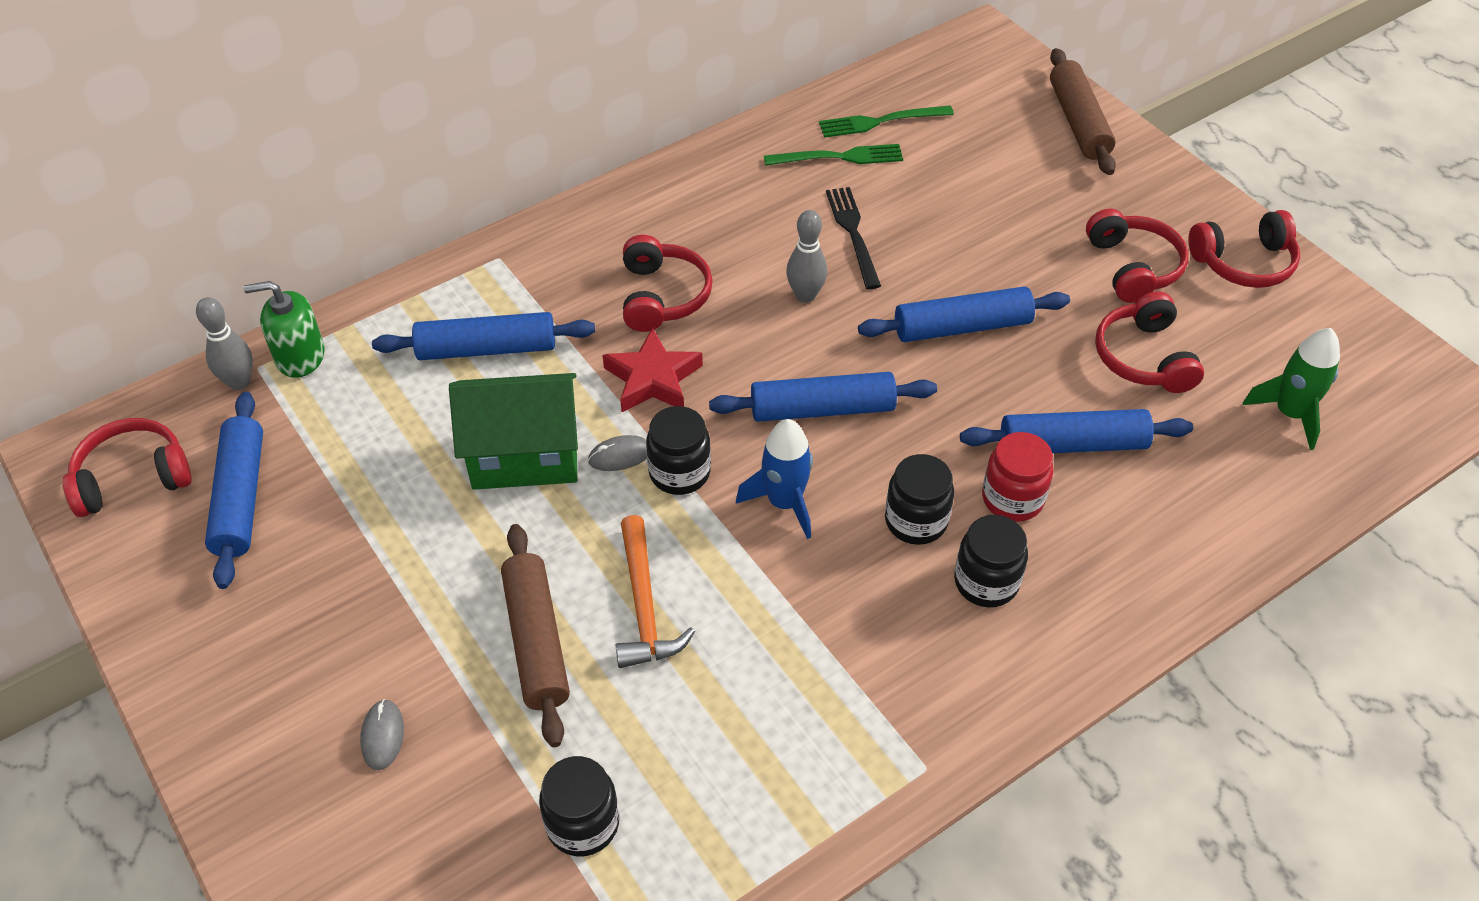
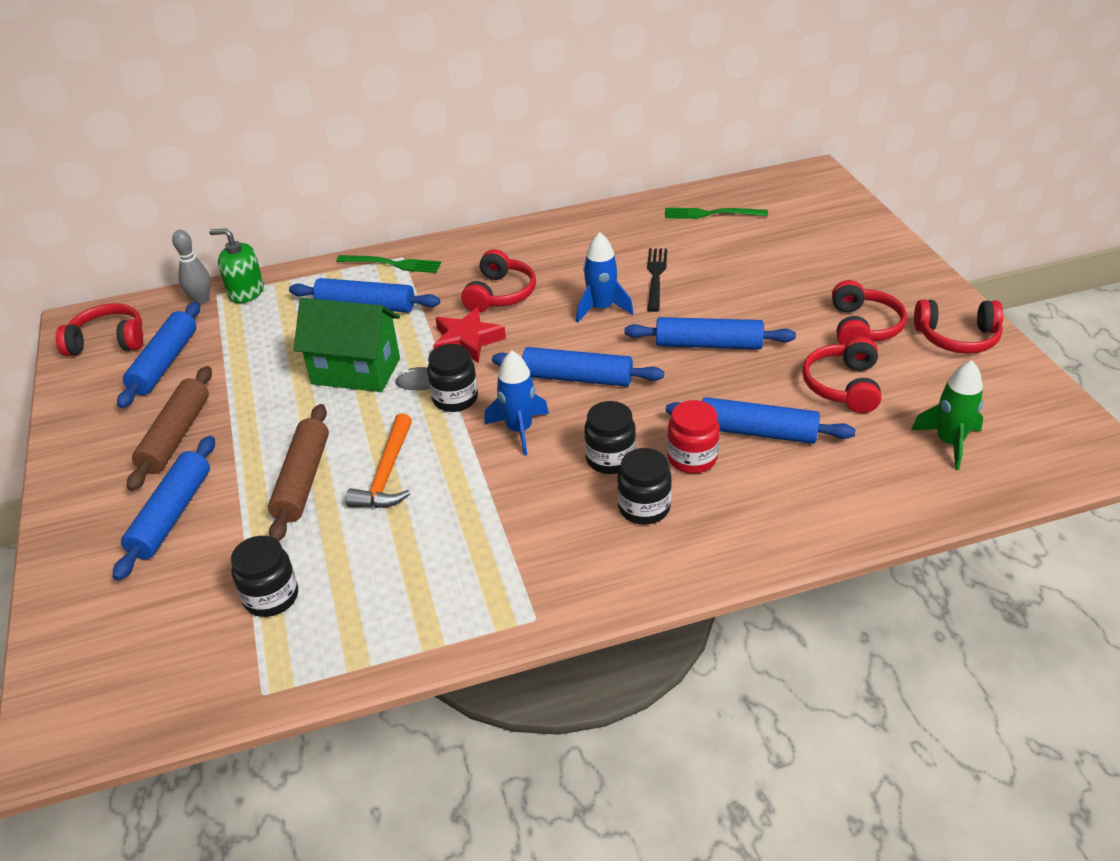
camera: 20 degrees right, 10 degrees down
(382, 736) = (172, 515): grey mouse -> blue rolling pin
(805, 295) = (601, 308): grey bowling pin -> blue rocket
(839, 157) = (669, 231): green fork -> green fork (393, 264)
(1079, 122) = (864, 232): brown rolling pin -> brown rolling pin (176, 436)

